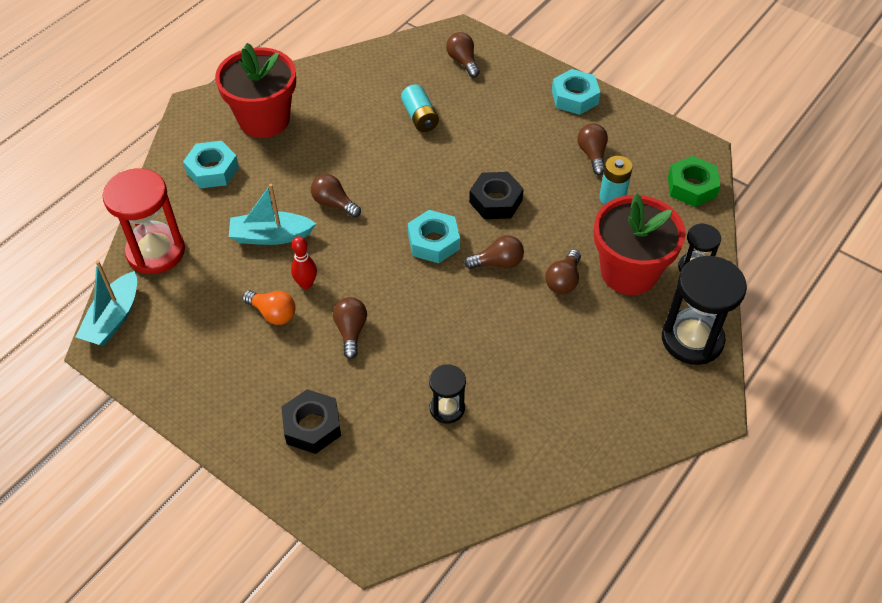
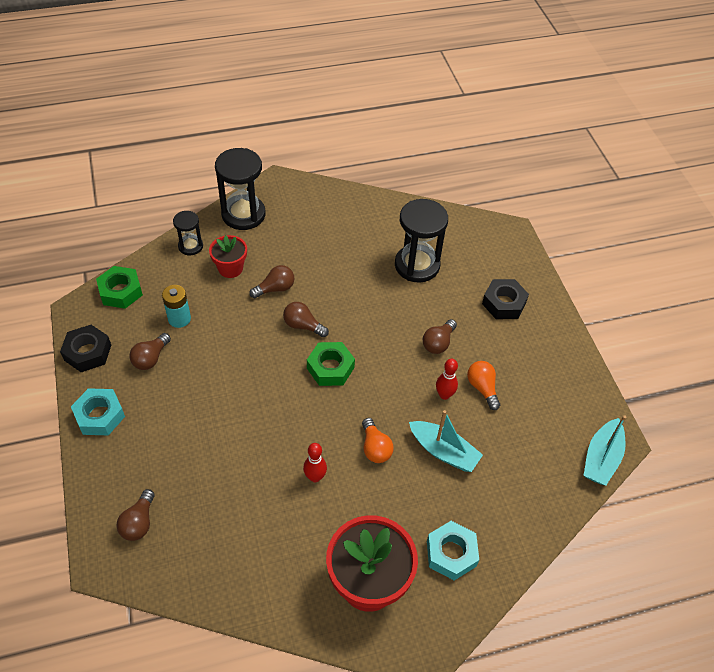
camera: 145 degrees left, 0 degrees up
(113, 318) = (601, 458): turquoise boat -> turquoise boat turned 150 degrees clockwise
(156, 251) = (543, 498): red hourglass -> none
(334, 204) = (375, 448): brown light bulb -> orange light bulb
(365, 156) = (315, 477): none -> red bowling pin
(420, 117) = (236, 485): turquoise battery -> none
(433, 242) = (330, 368): turquoise nut -> green nut
(447, 408) = (417, 265): black hourglass -> black hourglass, size x1.83
(495, 201) = (257, 369): black nut -> black nut (88, 352)
(629, 272) = (230, 268): red flower pot -> red flower pot, size x0.55

